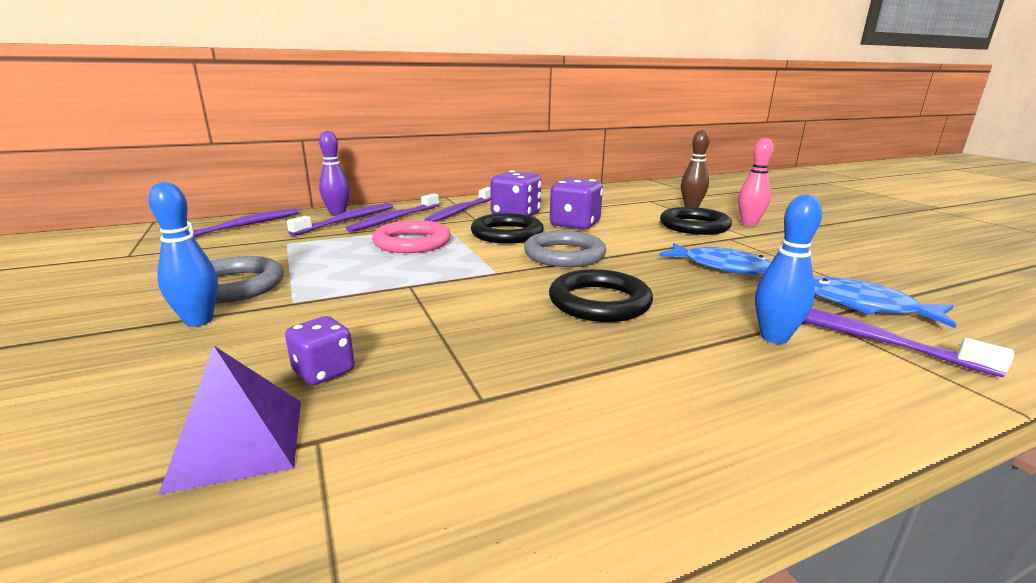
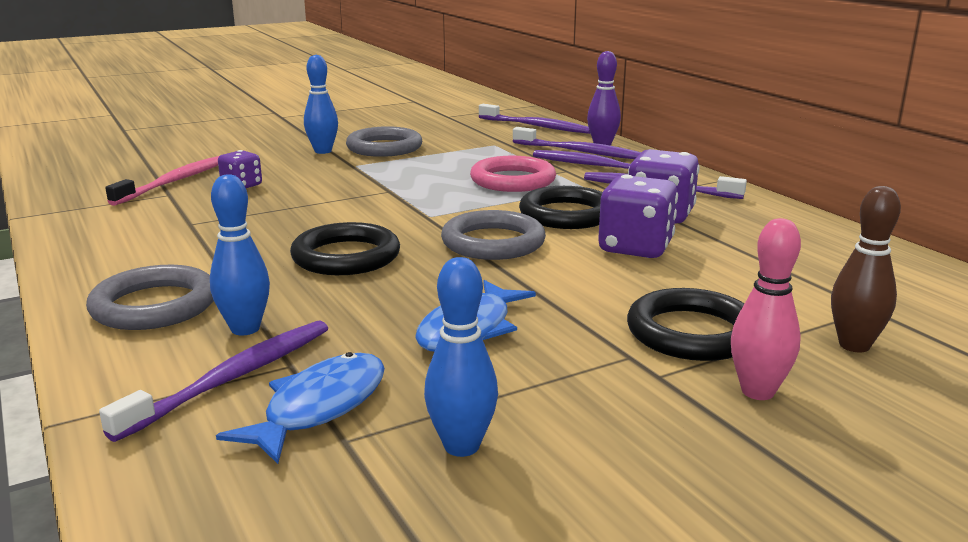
camera: 85 degrees right, 0 degrees up
(238, 442) = (175, 181): purple pyramid -> pink toothbrush
(757, 390) = (154, 305): none -> grey ring
(862, 273) = (461, 446): none -> blue bowling pin

